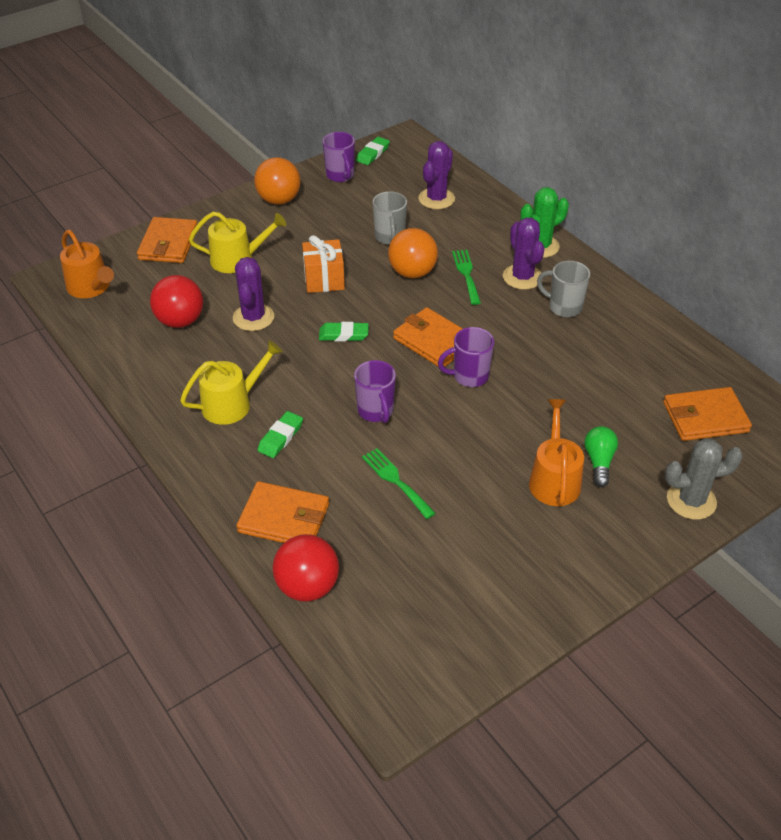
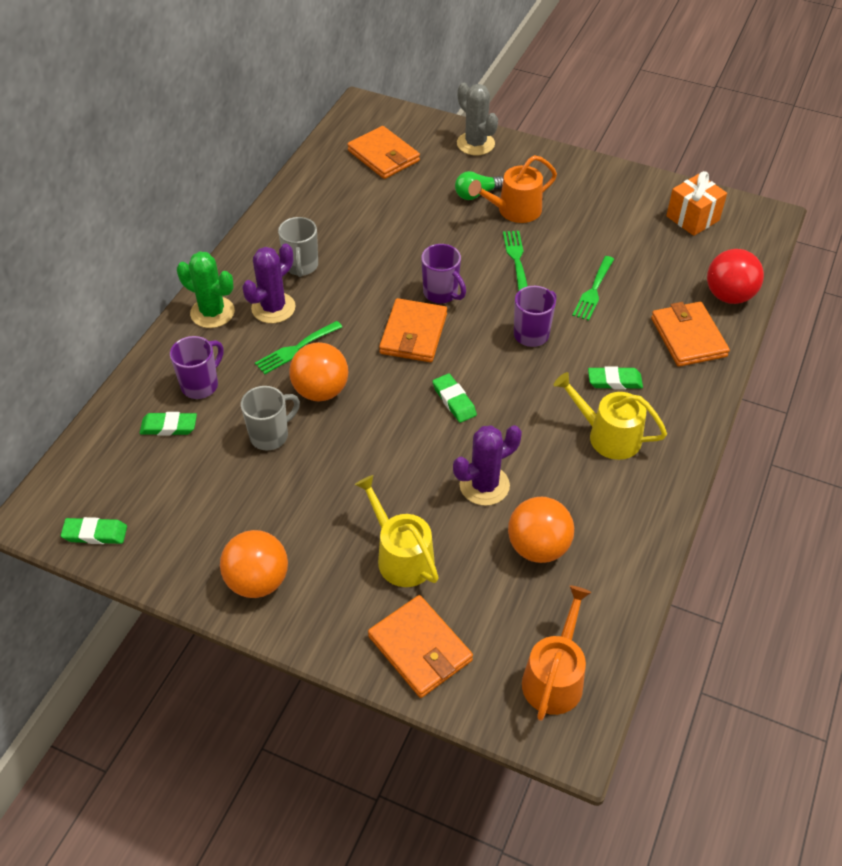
camera: 120 degrees left, 5 degrees up
(168, 243) = (420, 648): orange wallet -> orange wallet turned 75 degrees clockwise
(180, 321) = (538, 547): red ball -> orange ball
(324, 279) = (382, 457): orange gift -> orange gift (692, 218)
(340, 176) = (166, 543): purple mug -> purple mug (201, 385)
(436, 199) = (169, 426): purple cactus -> green eraser
(480, 446) = (516, 259): none -> green fork

